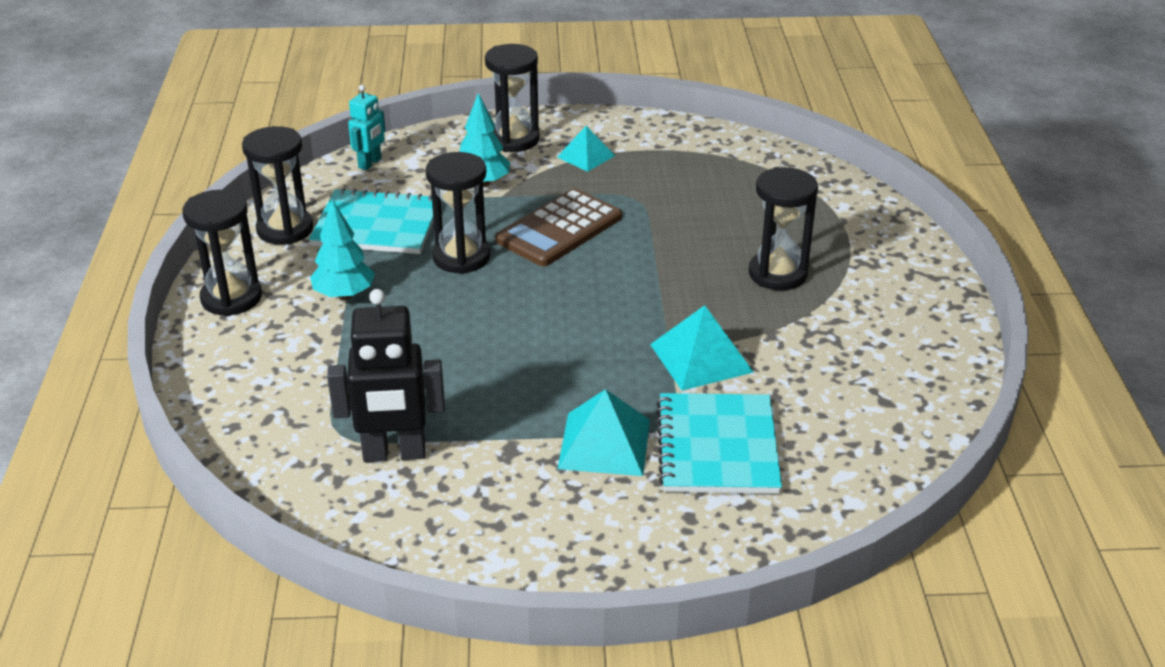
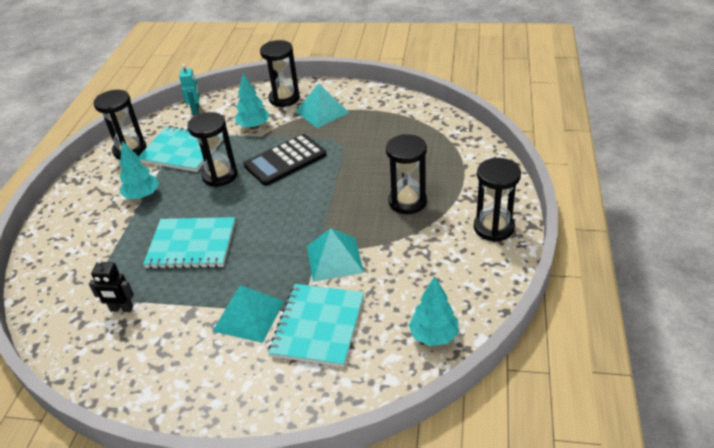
camera: 15 degrees right, 5 degrees up
(231, 298) = (80, 193): black hourglass -> black hourglass (493, 228)
(370, 163) = (196, 110): turquoise robot -> turquoise robot turned 45 degrees counterclockwise
(394, 454) = (121, 309): black robot -> black robot, size x0.57
(464, 357) = (192, 245): none -> turquoise notebook
(559, 229) = (285, 160): brown calculator -> black calculator
(585, 156) = (322, 112): turquoise pyramid -> turquoise pyramid, size x1.54
(890, 442) = (433, 335): none -> turquoise tree

